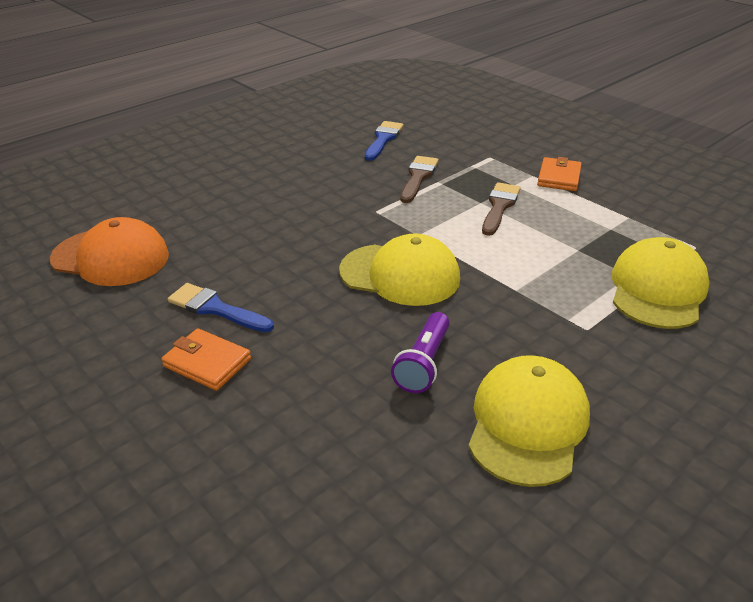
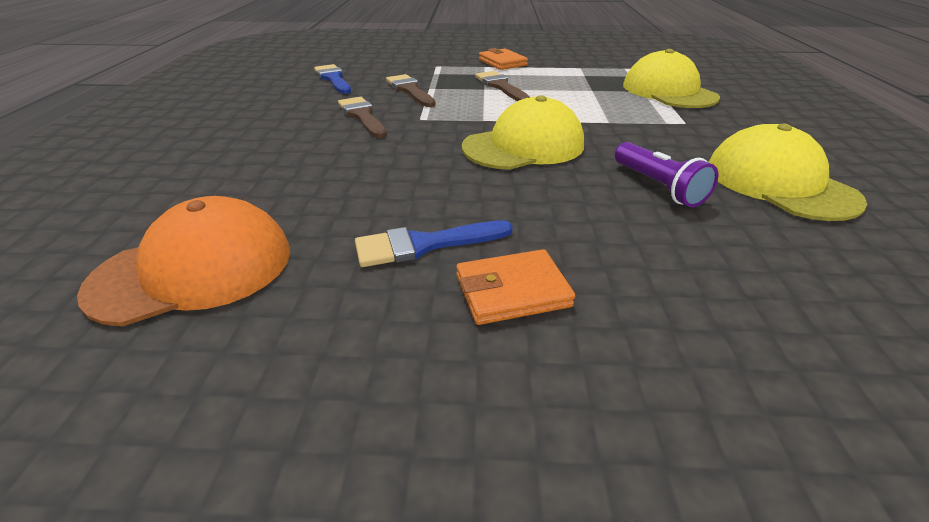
camera: 45 degrees left, 0 degrees up
(342, 189) = (362, 116): none -> brown brush

